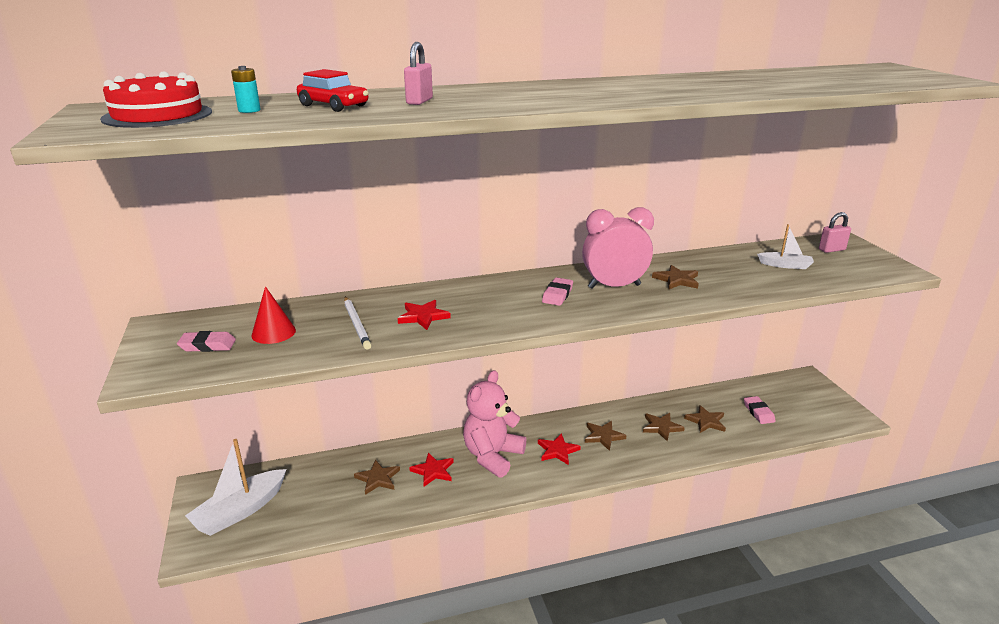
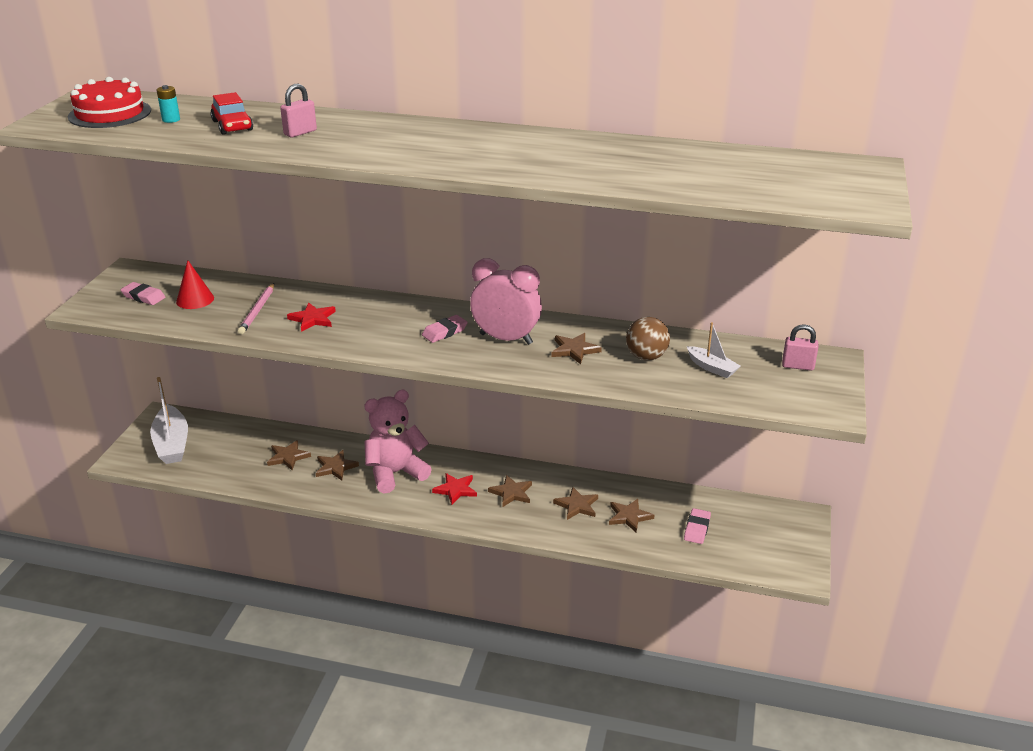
camera: 30 degrees right, 5 degrees up
(240, 511) = (172, 444): white boat -> white boat turned 90 degrees counterclockwise
(356, 324) = (257, 310): white pencil -> pink pencil
(433, 471) = (335, 467): red star -> brown star
(732, 270) = (646, 357): none -> brown ball

